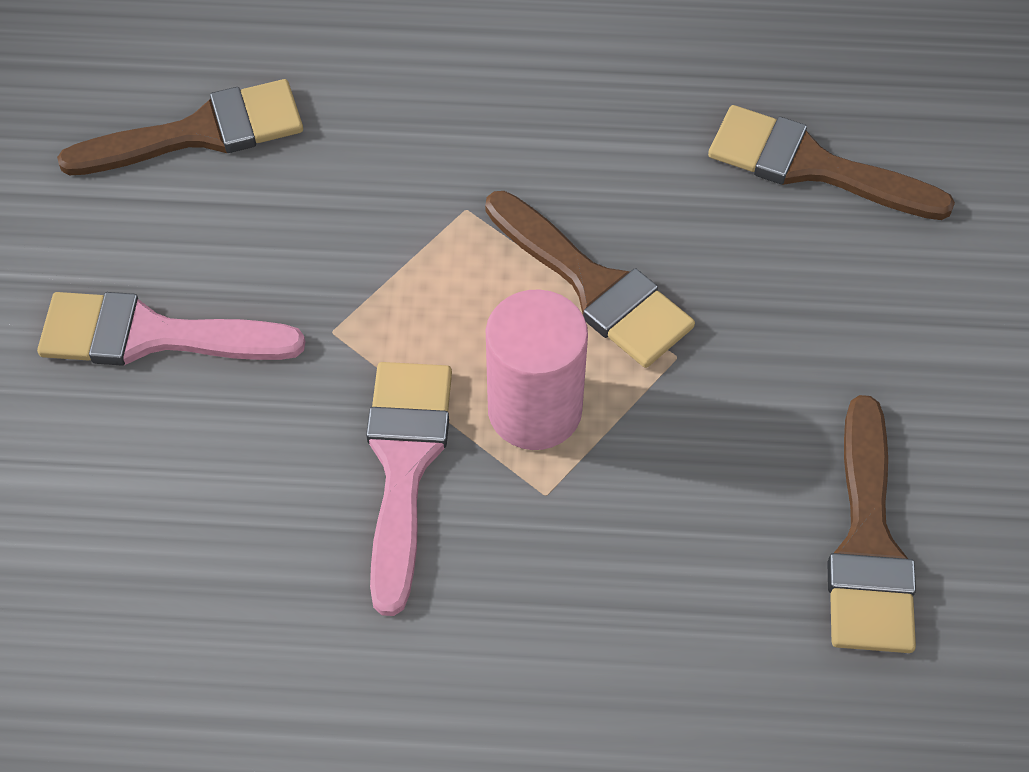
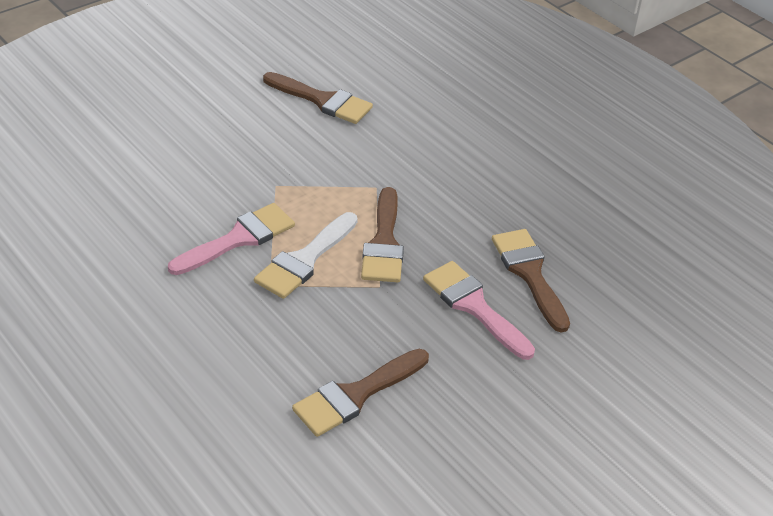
camera: 45 degrees right, 15 degrees down
(153, 335) = (220, 143): pink brush -> pink brush (474, 306)
(534, 410) = (305, 260): pink cylinder -> white brush

